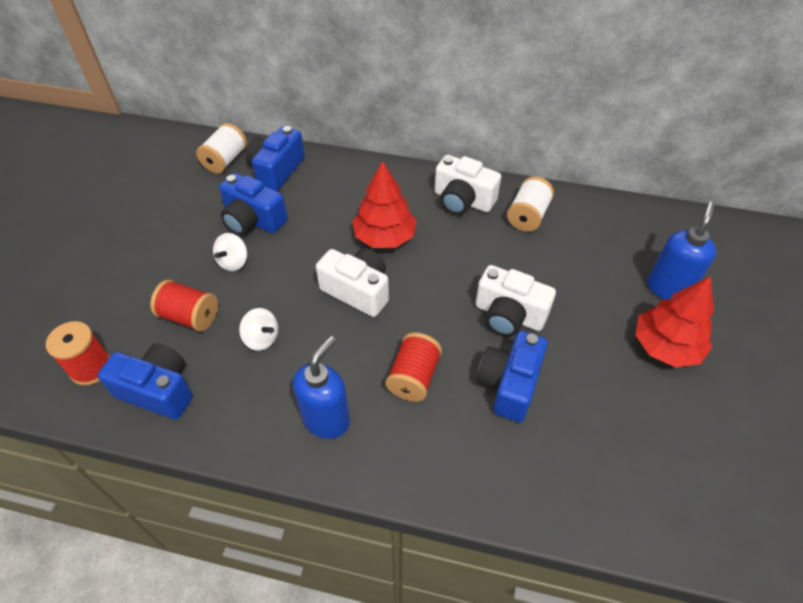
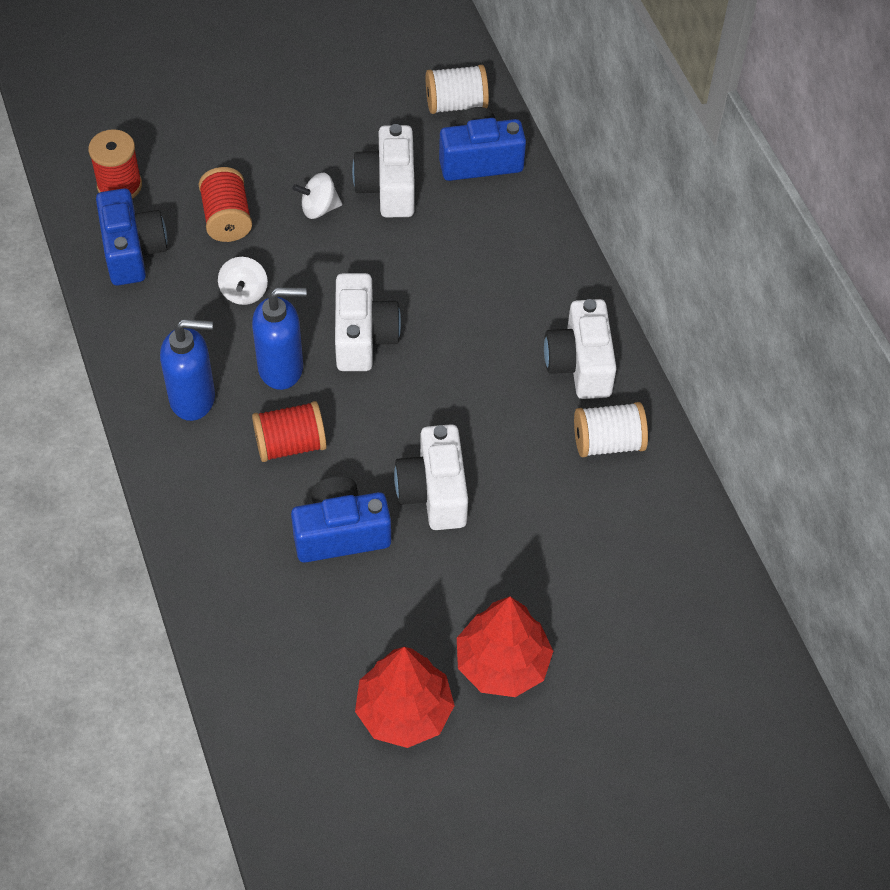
camera: 55 degrees right, 5 degrees up
(253, 220) = (388, 187): blue camera -> white camera
(384, 237) = (459, 319): red tree -> red tree (404, 711)
(668, 288) = (600, 637): blue soap dispenser -> blue soap dispenser (281, 368)

